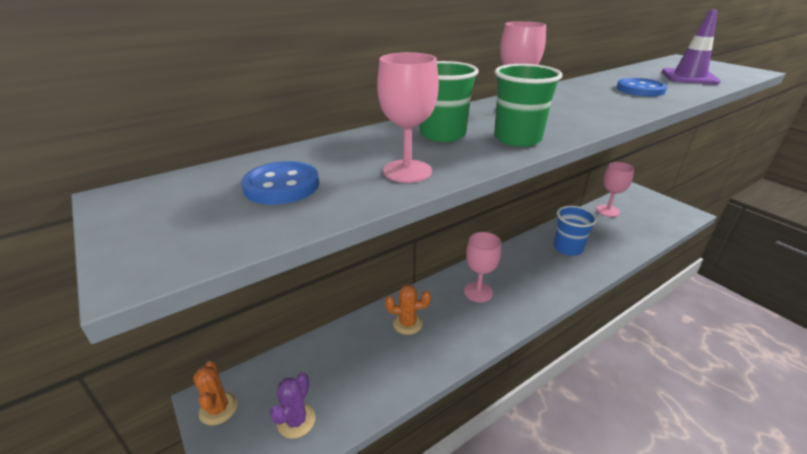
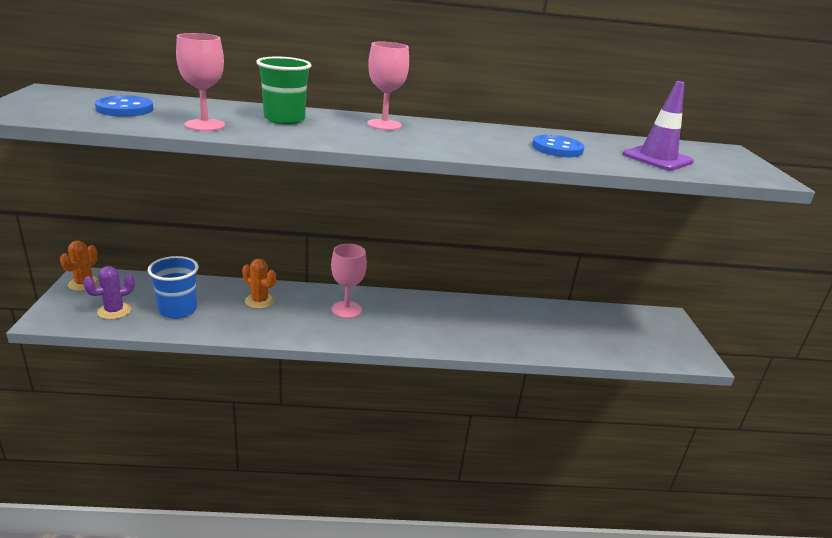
camera: 30 degrees right, 5 degrees down
(517, 138) = (327, 136): green cup -> none
(568, 248) = (487, 321): blue cup -> blue cup (178, 310)
(607, 211) = (593, 315): pink goblet -> none

